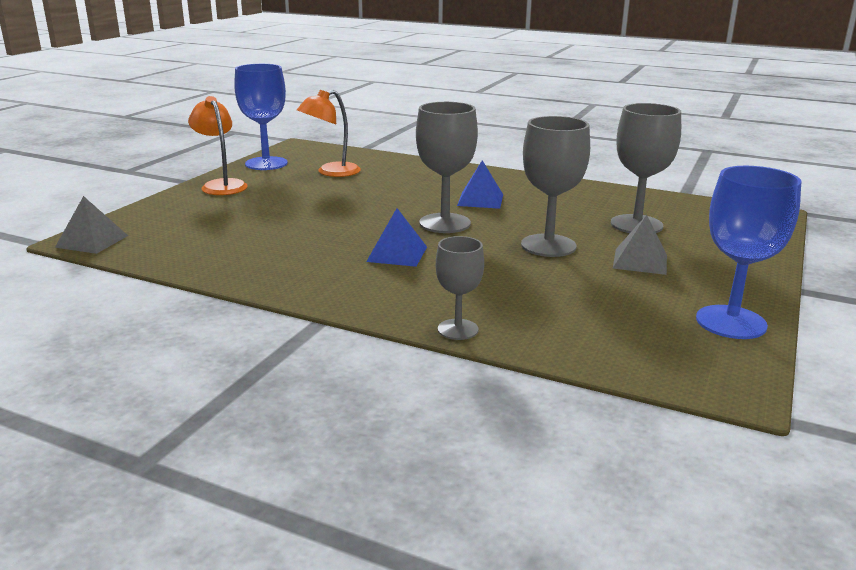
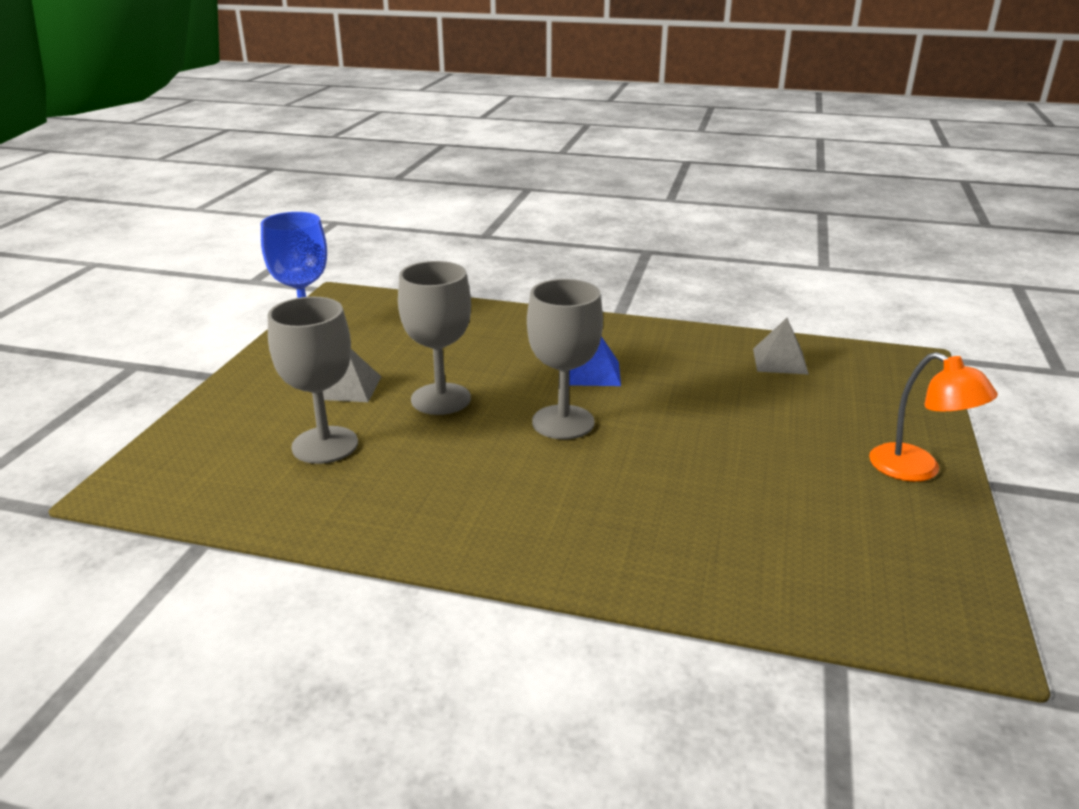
camera: 170 degrees right, 5 degrees up
(92, 241) = (900, 359): grey pyramid -> grey pyramid (780, 361)
(266, 163) = (937, 546): blue goblet -> none
(331, 172) = (799, 529): orange lamp -> none
(458, 329) = (515, 313): grey goblet -> none
(480, 200) = (529, 477): blue pyramid -> none

